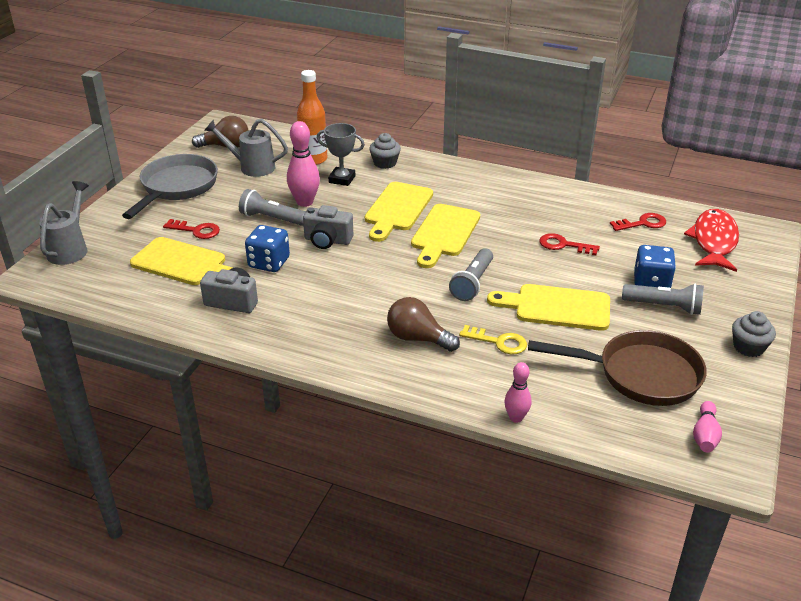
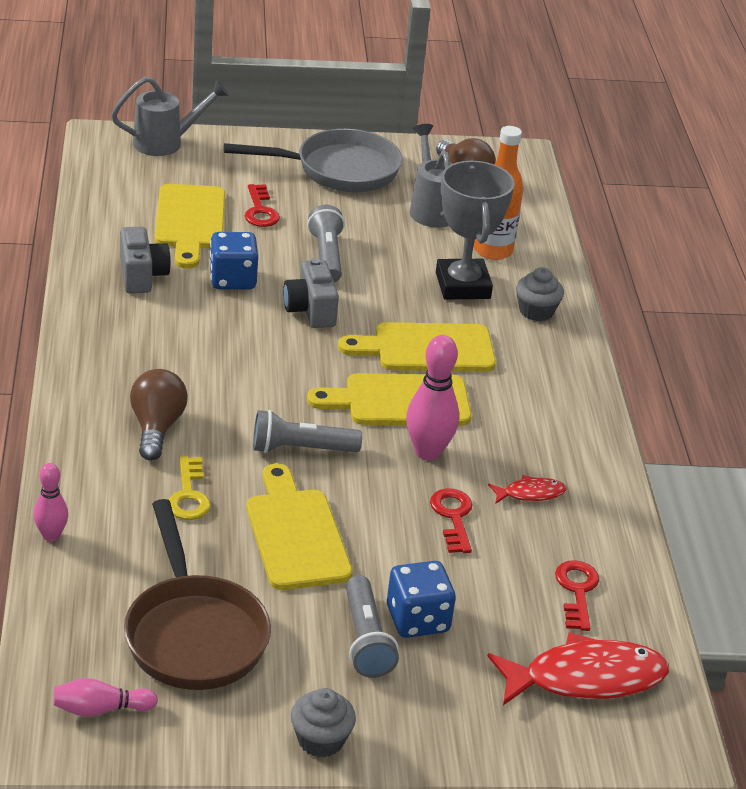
camera: 60 degrees right, 0 degrees up
(305, 202) = (383, 271): pink bowling pin -> pink bowling pin (428, 452)
(342, 179) = (462, 285): grey trophy -> grey trophy, size x1.54
(553, 214) = (530, 493): none -> red fish
(642, 223) = (577, 591): red key -> red key turned 135 degrees counterclockwise

